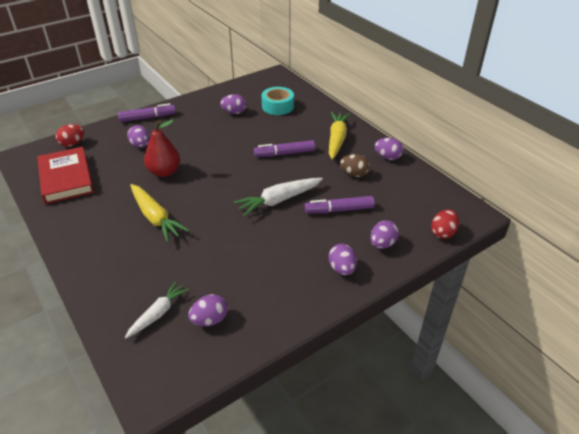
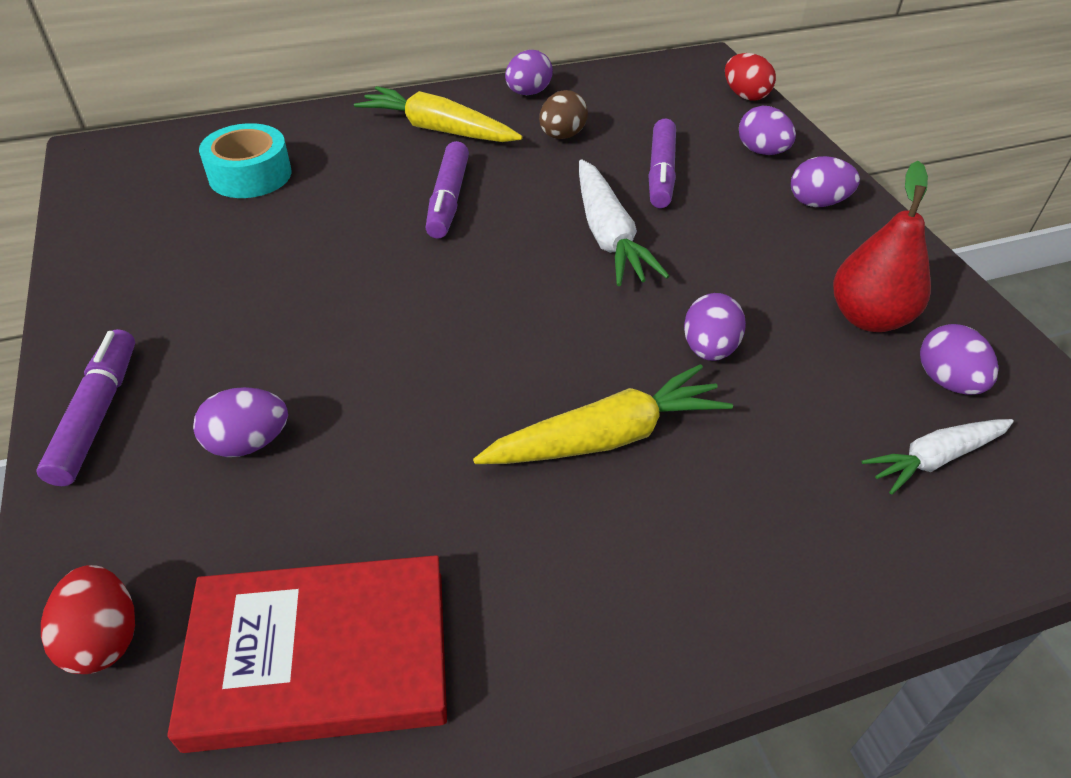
camera: 75 degrees left, 5 degrees up
(158, 313) = (934, 459): white carrot -> white carrot turned 75 degrees counterclockwise
(164, 172) = (415, 402): red pear -> red pear (868, 318)
(234, 112) = (219, 243): purple egg -> purple egg (709, 349)

